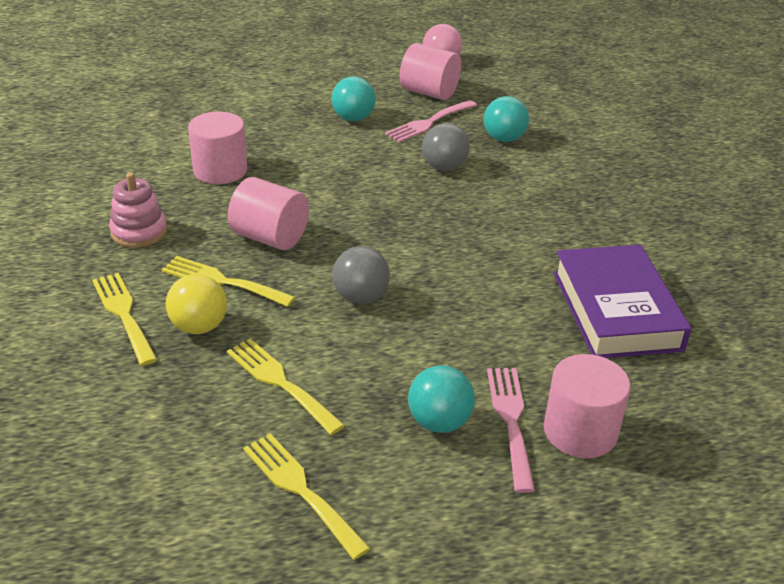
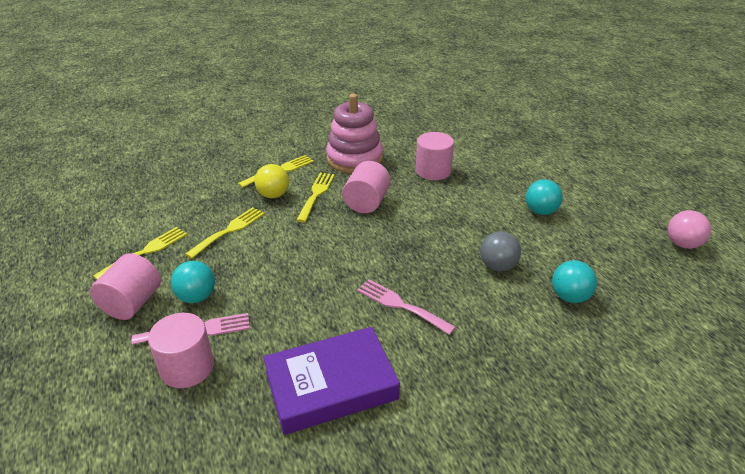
camera: 80 degrees right, 0 degrees up
(139, 232) = (354, 159): pink stacking toy -> pink stacking toy, size x1.73
(360, 297) = (314, 248): grey ball -> none
(429, 92) = (617, 244): pink cylinder -> pink cylinder (132, 303)
(429, 123) = (564, 250): pink fork -> pink fork (400, 305)

